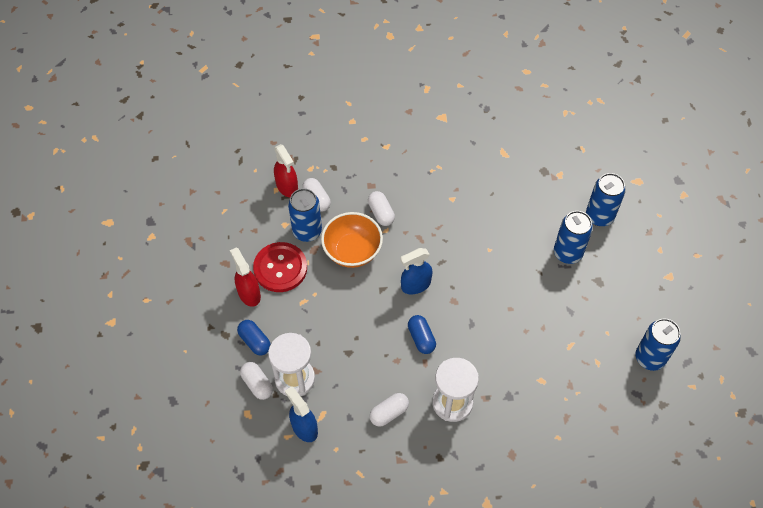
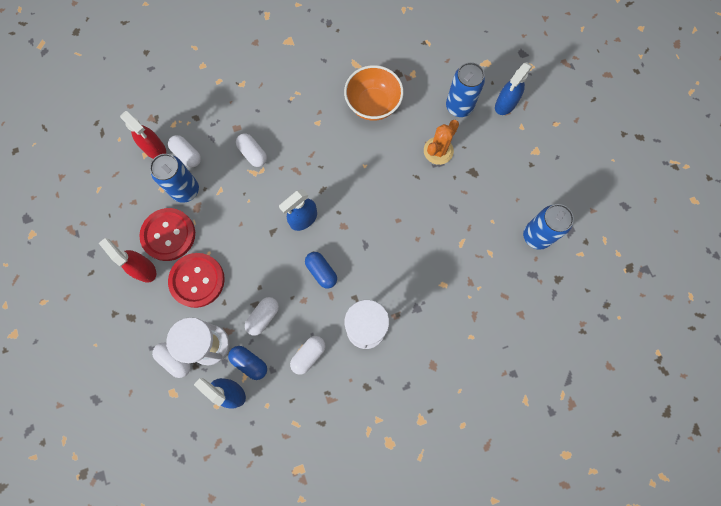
camera: 15 degrees left, 15 degrees up
(255, 341) = (161, 317): blue capsule -> blue capsule (249, 363)
(297, 316) = (197, 280): none -> red button
(352, 251) = (234, 200): orange bowl -> orange bowl (373, 104)
(353, 366) = (263, 317): none -> white capsule
(567, 253) = (438, 151): blue can -> orange cactus
(648, 225) = (505, 104): none -> blue spray bottle

